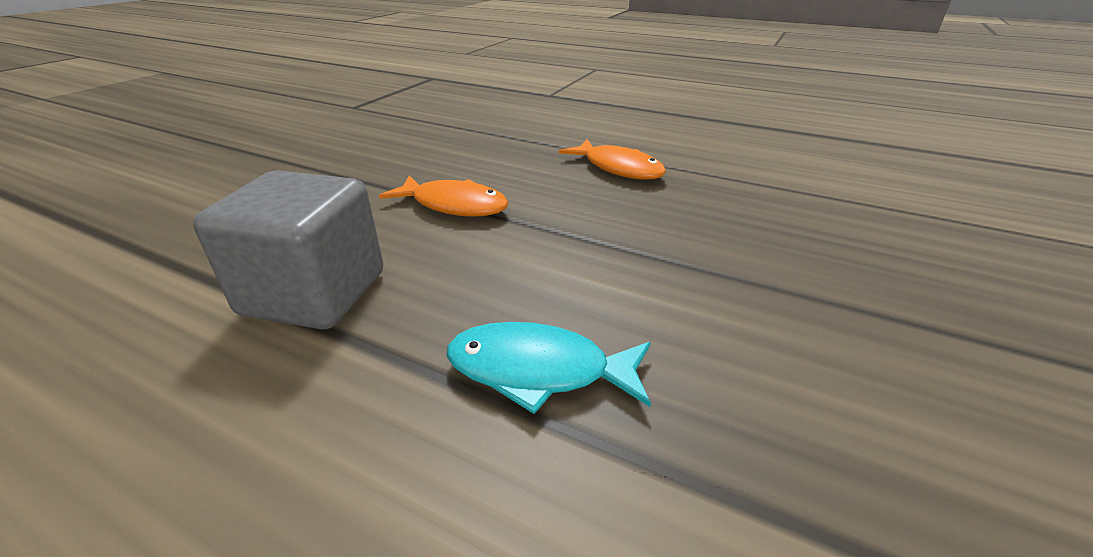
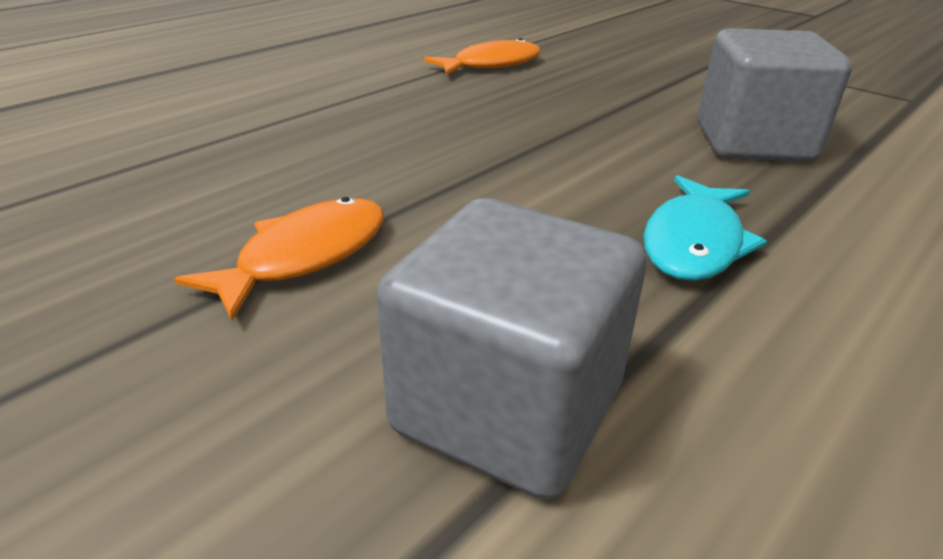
camera: 75 degrees left, 0 degrees up
(618, 168) = (304, 129): orange fish -> orange fish (491, 65)
(857, 432) = (753, 143): none -> grey cube

